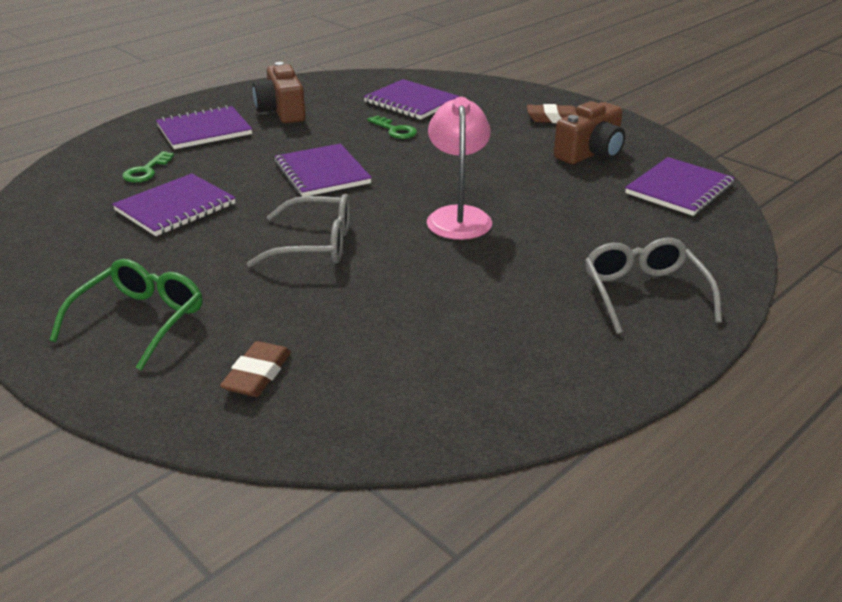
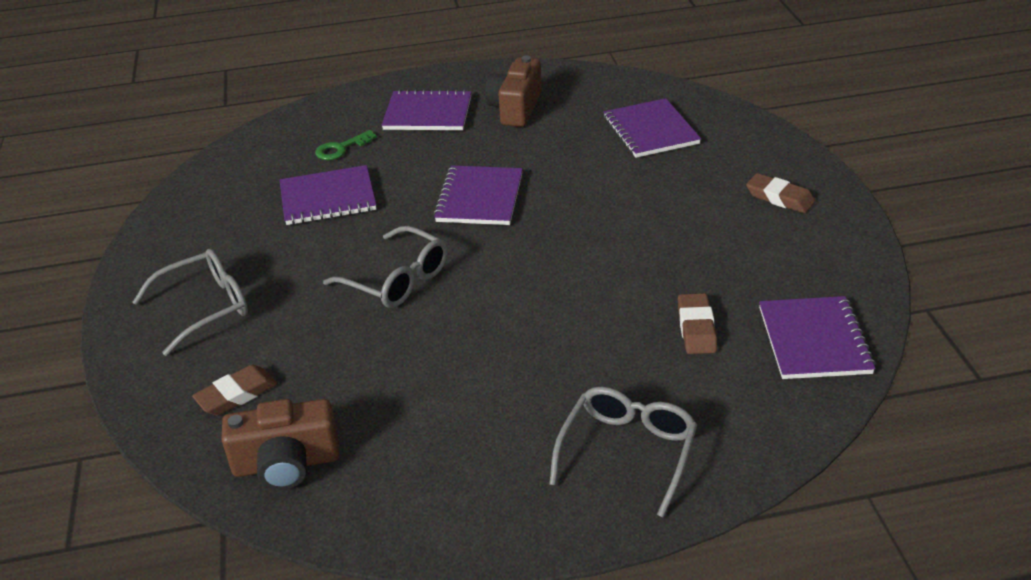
camera: 35 degrees right, 5 degrees up
(140, 320) = (205, 307): green glasses -> grey glasses
(395, 130) = (597, 164): green key -> none
(458, 216) = (550, 293): pink lamp -> none
(590, 153) = (768, 258): brown camera -> brown camera (286, 464)
(594, 205) = (696, 328): none -> brown eraser
(679, 189) = (814, 340): purple notebook -> purple notebook turned 75 degrees counterclockwise

